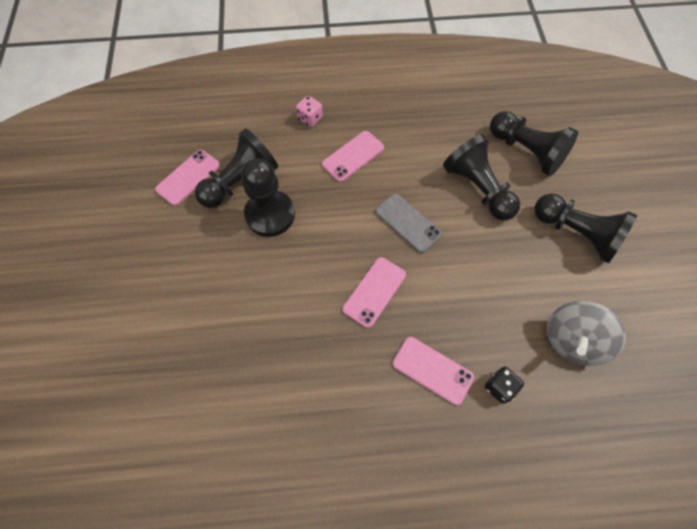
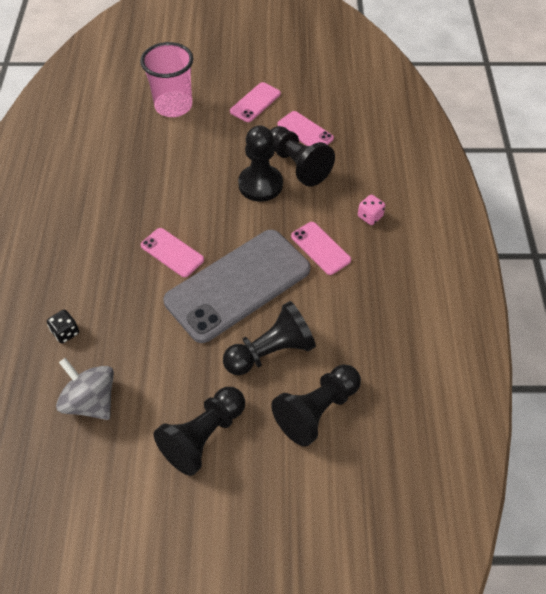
camera: 95 degrees right, 10 degrees down
(130, 328) = (173, 106): none -> pink cup
(408, 223) = (238, 285): grey phone -> grey phone, size x2.17
(432, 370) = (93, 286): pink phone -> pink phone (255, 102)

